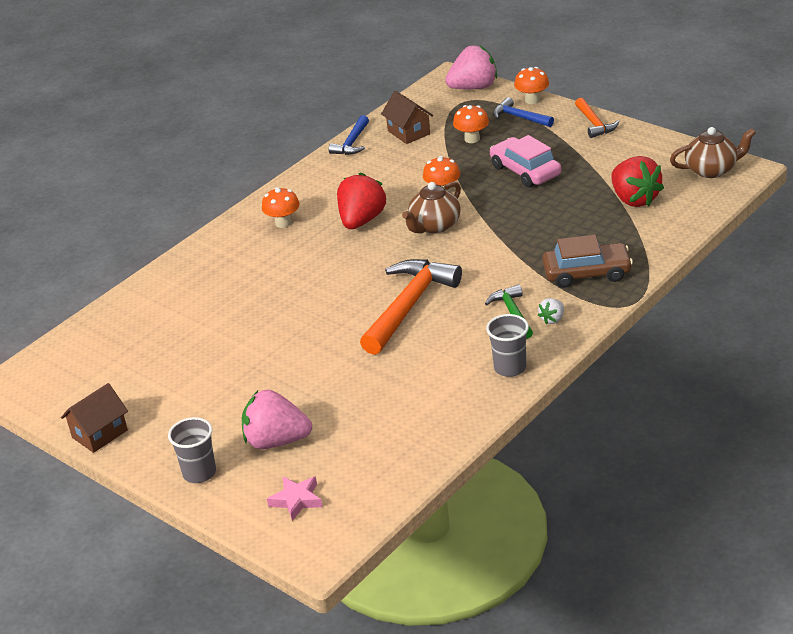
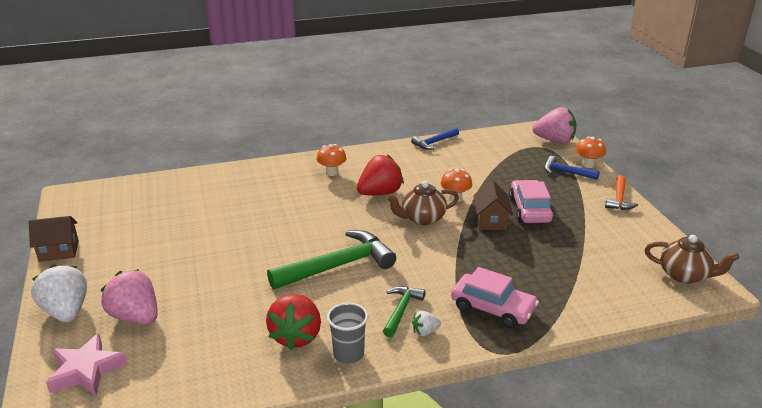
camera: 30 degrees right, 5 degrees down
(199, 473) = (66, 311): grey cup -> white strawberry
(296, 500) = (86, 370): pink star -> pink star, size x1.50
(408, 132) = (478, 151): brown house -> brown house (491, 221)
(409, 306) = (338, 266): orange hammer -> green hammer
(472, 139) = (516, 172): orange mushroom -> none
(519, 117) = (566, 172): blue hammer -> blue hammer turned 45 degrees counterclockwise
(587, 273) = (493, 308): brown car -> pink car
(634, 199) = (593, 268): red strawberry -> red strawberry (296, 336)

